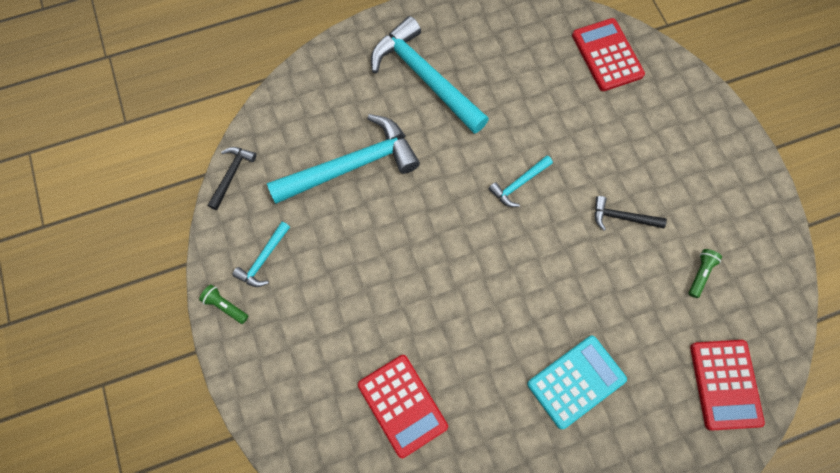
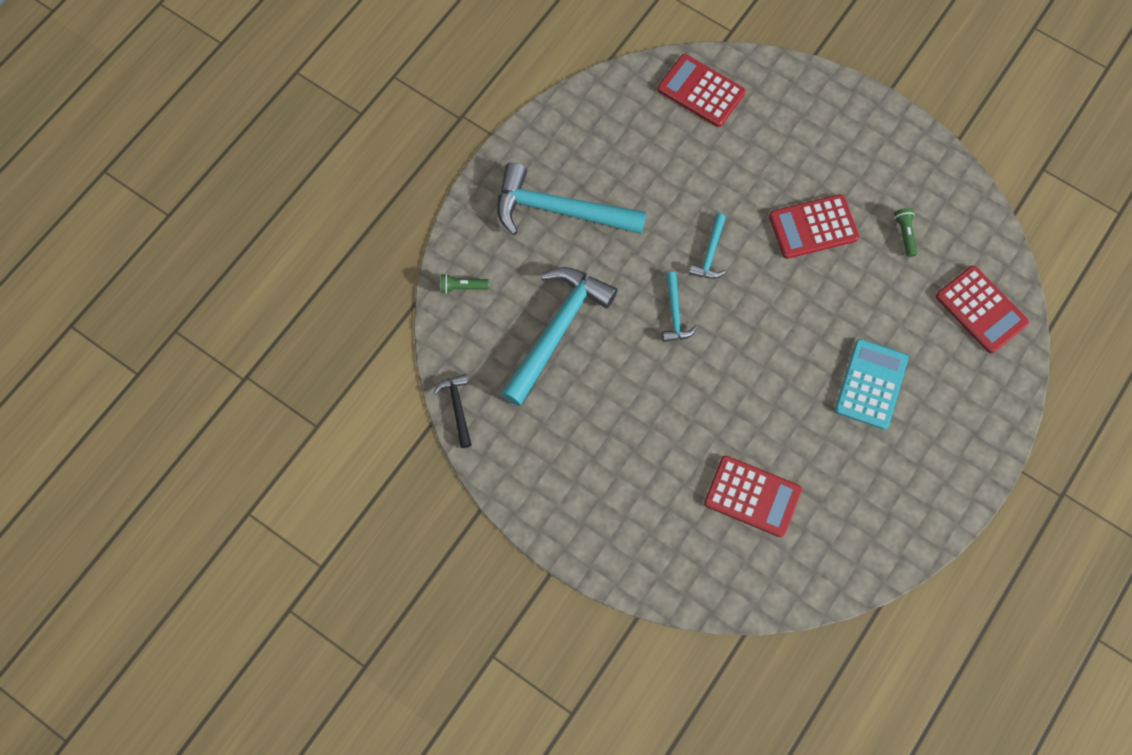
camera: 35 degrees left, 0 degrees up
(225, 306) = (544, 520): green flashlight -> green flashlight (462, 287)
(264, 259) = (545, 459): turquoise hammer -> turquoise hammer (674, 313)
(622, 217) = (813, 227): black hammer -> red calculator

